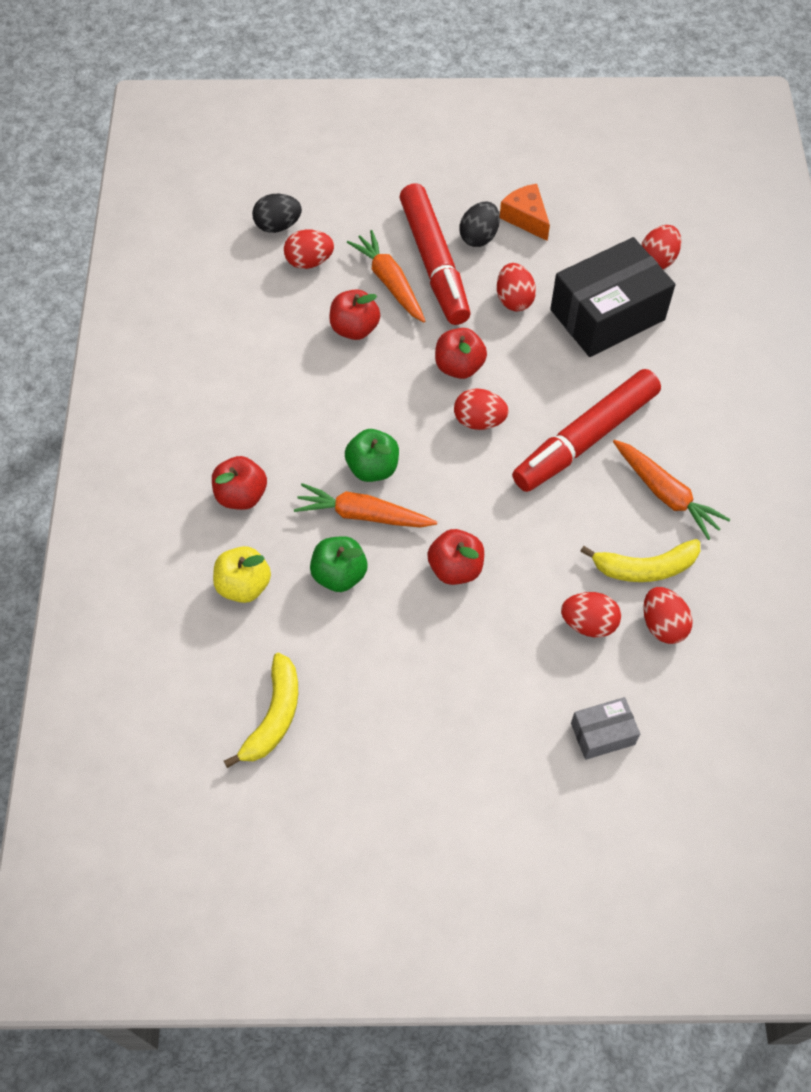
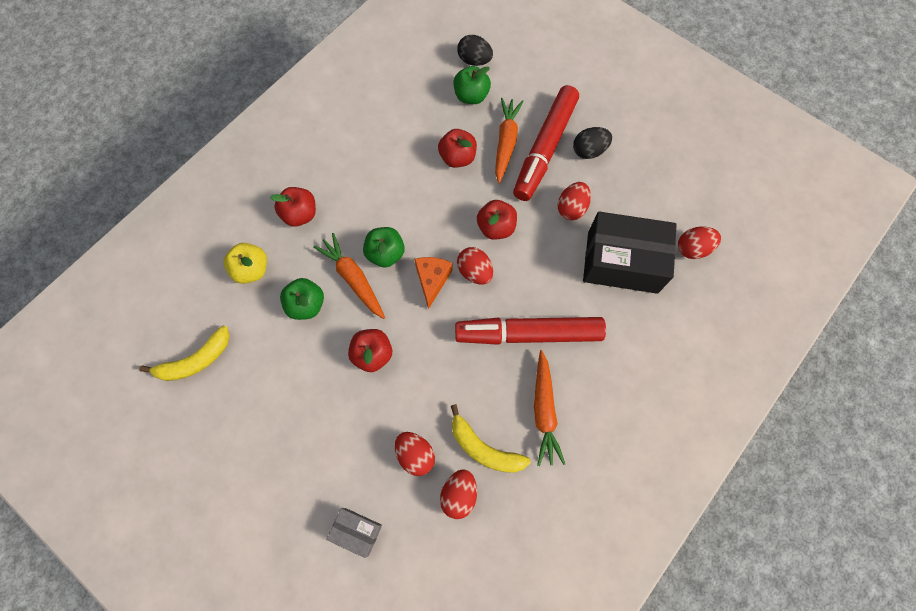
camera: 40 degrees right, 10 degrees up
(309, 262) = (471, 96): red egg -> green apple
(526, 218) = (631, 159): orange cheese -> orange cheese (432, 280)

